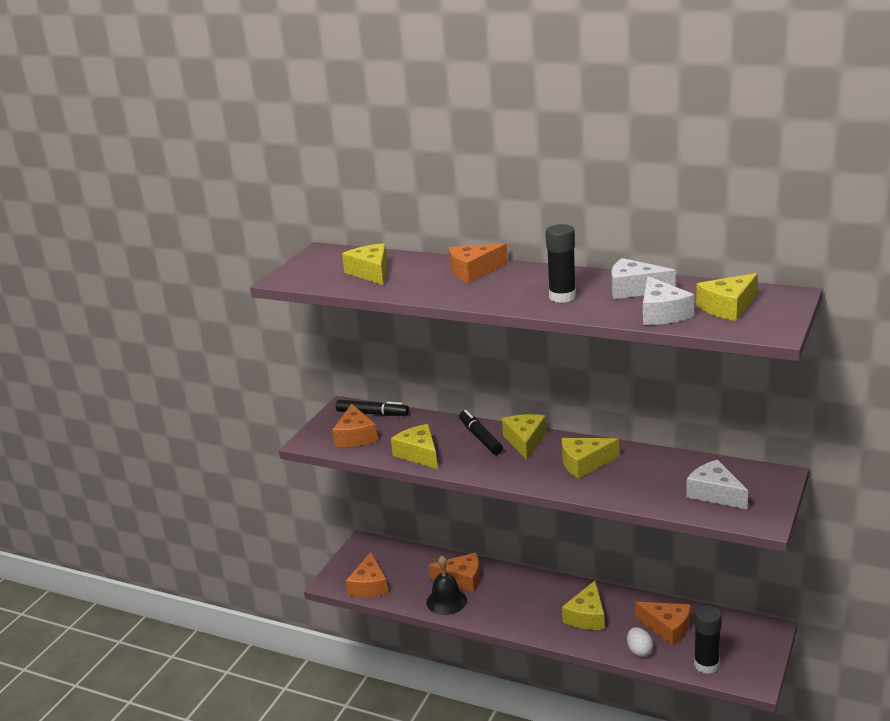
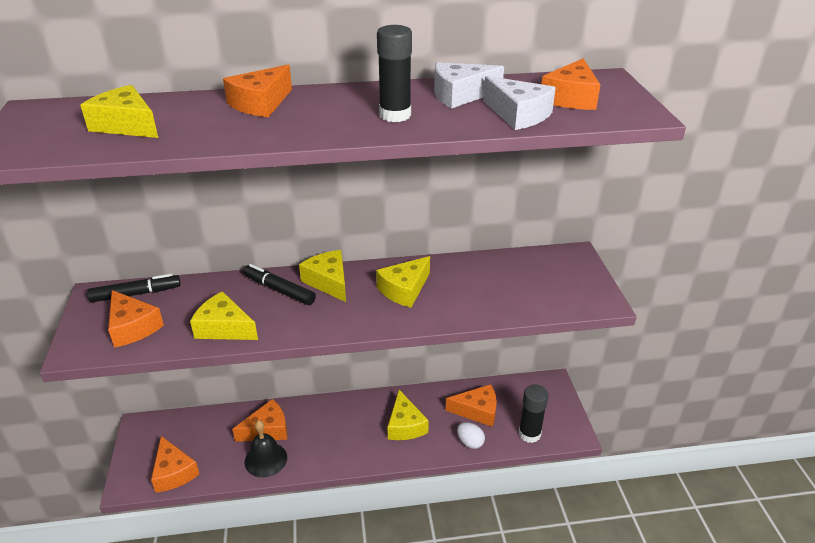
camera: 35 degrees left, 10 degrees up
(715, 493) = (541, 286): white cheese -> none
(728, 307) = (571, 98): yellow cheese -> orange cheese

